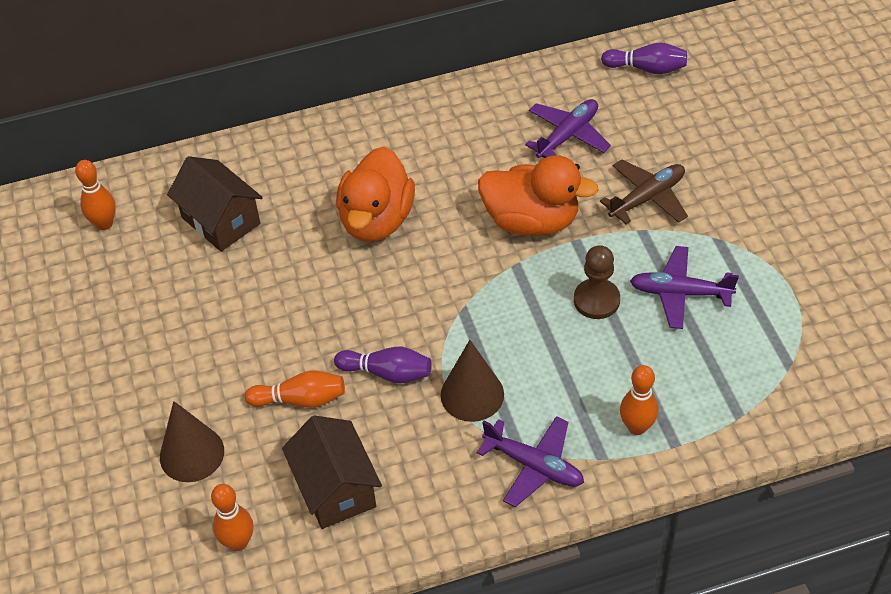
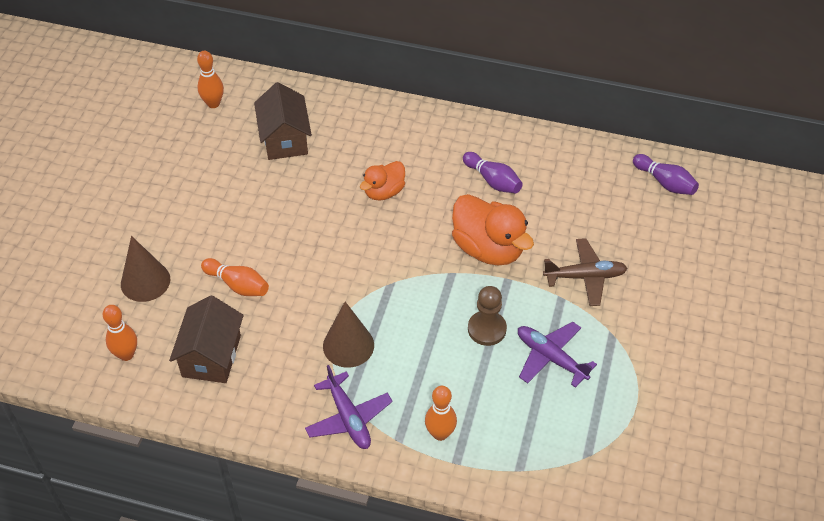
camera: 30 degrees right, 0 degrees up
(376, 220) = (384, 192): orange duck -> orange duck, size x0.59
(387, 373) = (306, 299): purple bowling pin -> purple bowling pin (493, 181)
(568, 135) = (565, 202): purple plane -> none

